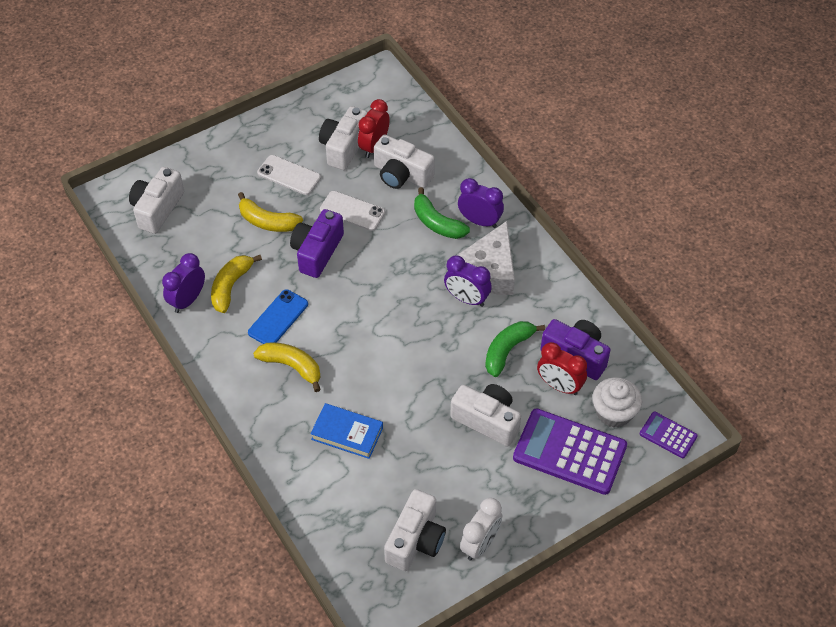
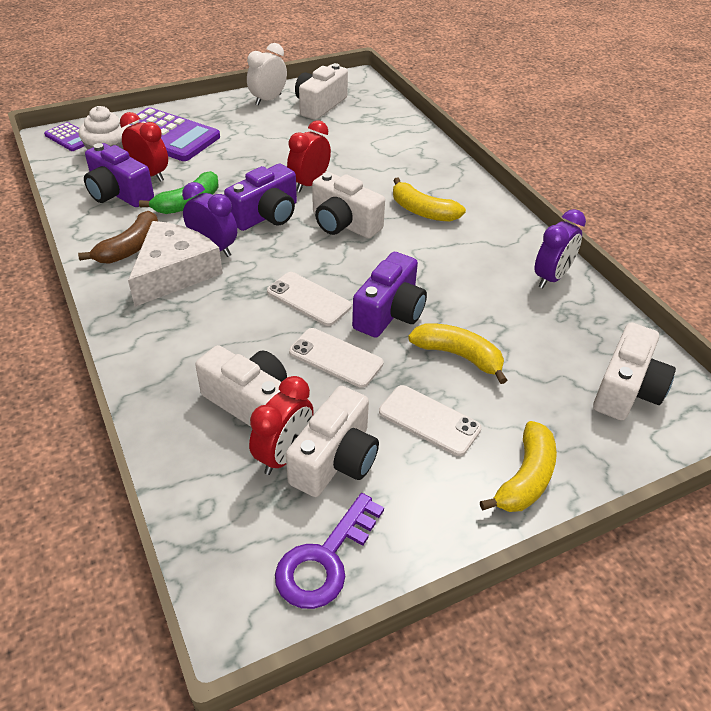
camera: 175 degrees left, 10 degrees down
(231, 286) = (500, 286): yellow banana -> yellow banana (525, 478)
(278, 318) = (439, 251): blue phone -> none
(343, 100) = (325, 560): none -> purple key
(347, 433) = (369, 163): blue book -> none
(379, 257) = (308, 299): none -> white phone
(402, 392) = (309, 184): none -> red clock
(433, 343) = (266, 215): none -> purple camera
(437, 223) = (219, 331): green banana -> none
(479, 221) = (160, 327): purple clock -> none
(487, 420) = (233, 159): white camera -> white camera (344, 224)
(534, 291) = (130, 248): none -> brown banana

